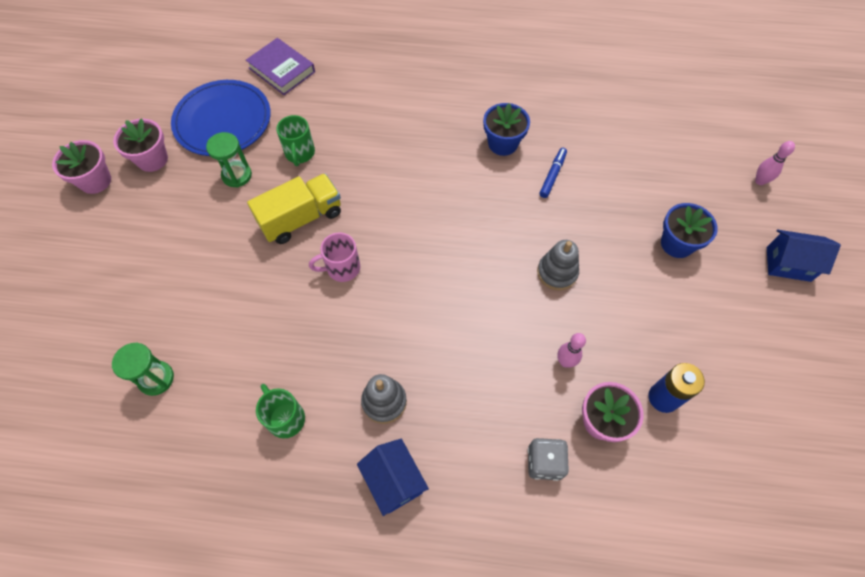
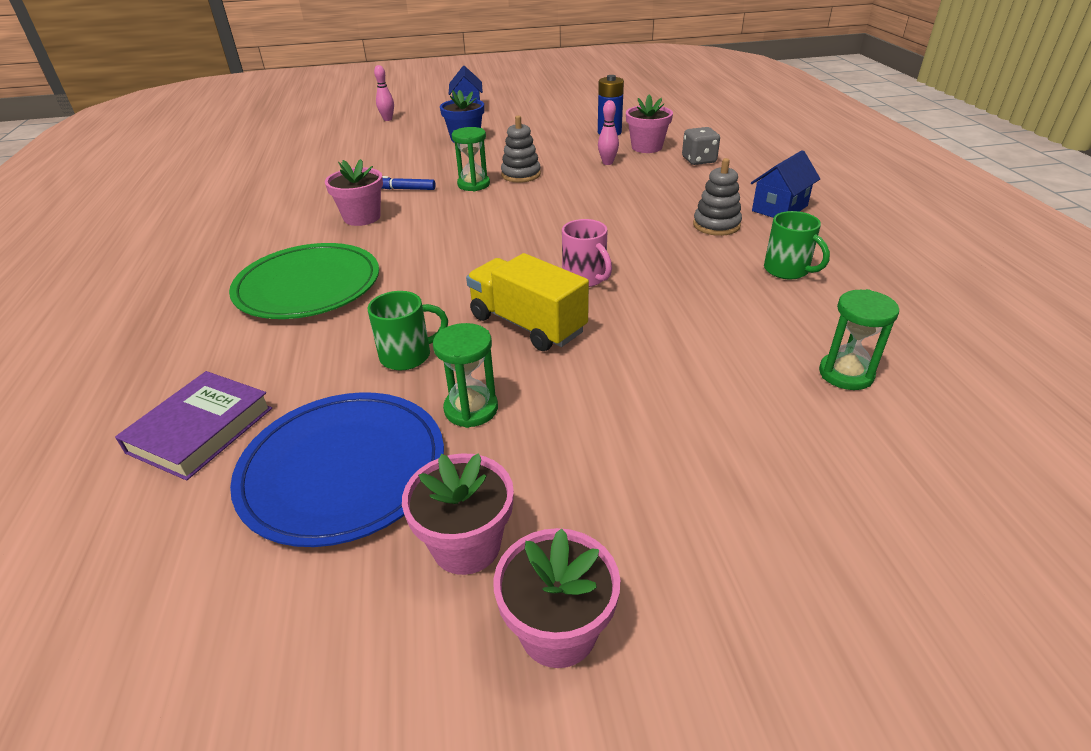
camera: 105 degrees left, 25 degrees down
(285, 418) = (787, 270): green mug -> green mug turned 75 degrees counterclockwise
(405, 110) = (308, 286): none -> green plate
(503, 143) = (362, 217): blue flower pot -> pink flower pot
(545, 229) = (473, 184): none -> green hourglass

